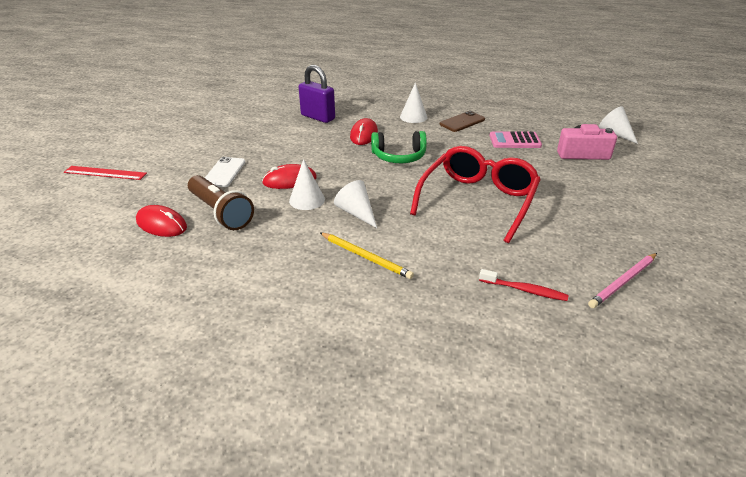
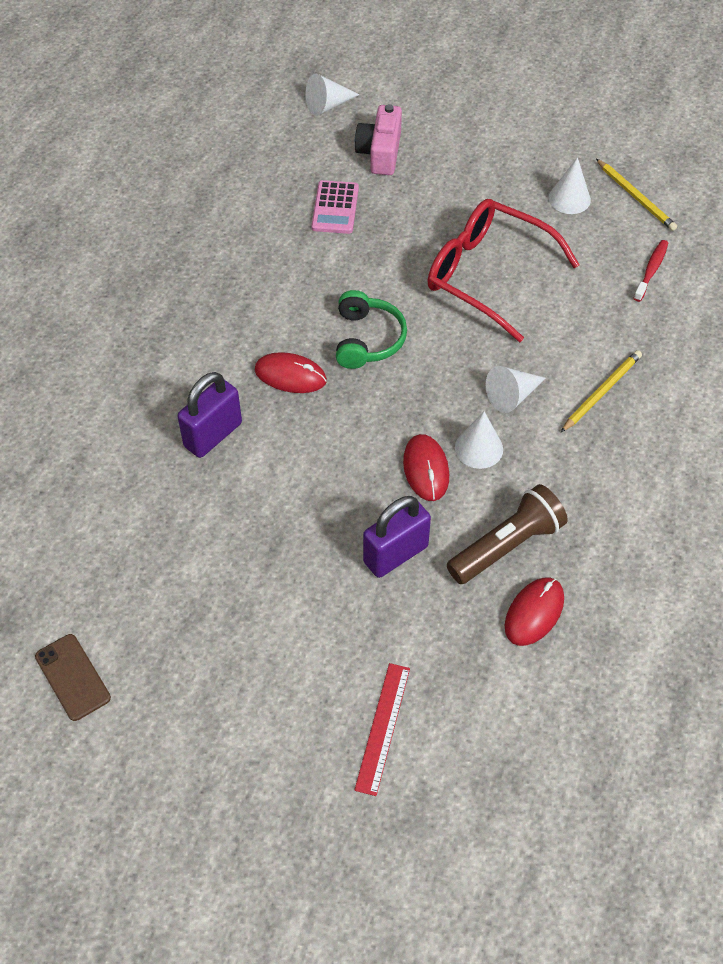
camera: 85 degrees left, 20 degrees up
(224, 172) = (395, 554): white phone -> purple padlock
(413, 117) = (235, 308): white cone -> white cone (569, 198)
(462, 122) = (264, 252): brown phone -> brown phone (72, 677)
(623, 282) = (636, 197): pink pencil -> yellow pencil

